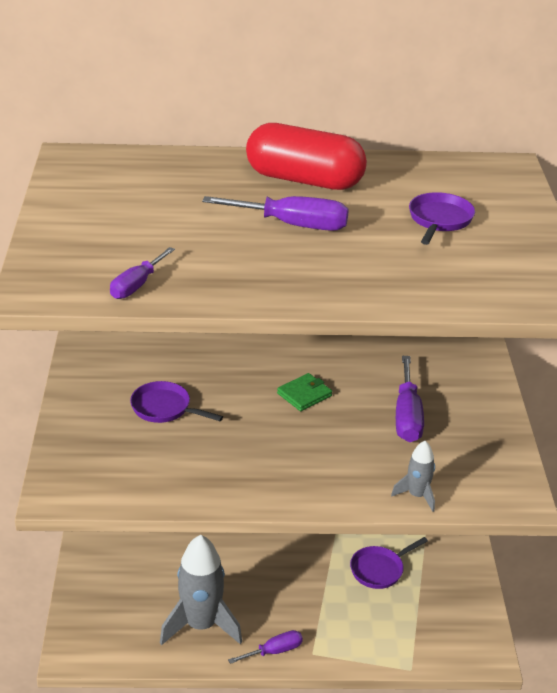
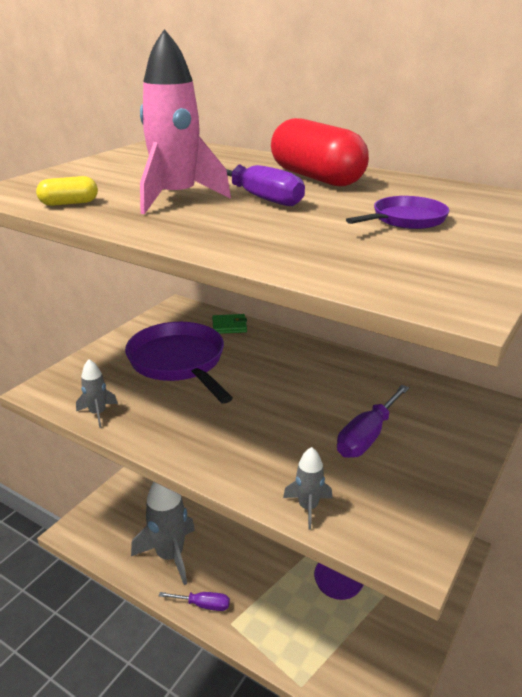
camera: 35 degrees right, 5 degrees down
(137, 285) = (69, 203): purple screwdriver -> yellow capsule
(147, 493) = (98, 413): none -> grey rocket
(164, 408) = (179, 362): purple pan -> purple pan, size x1.94
(223, 247) = (176, 198): none -> pink rocket
(304, 394) = (293, 389): green wallet -> green wallet (229, 326)

